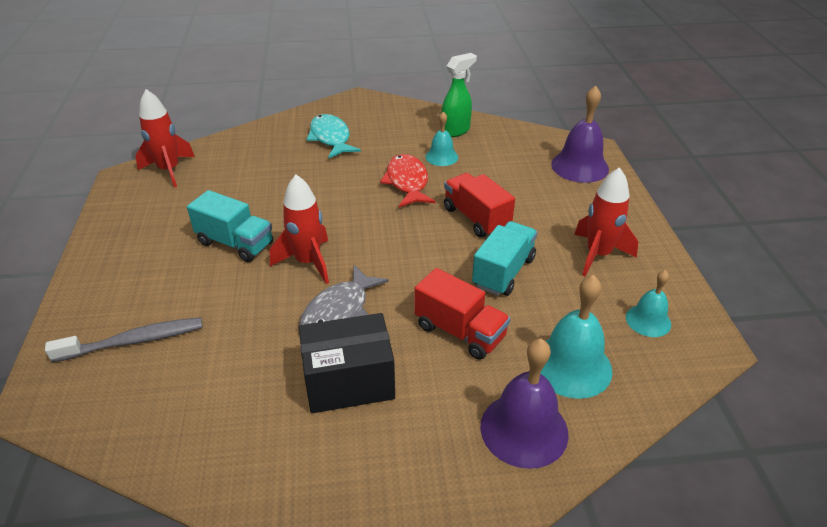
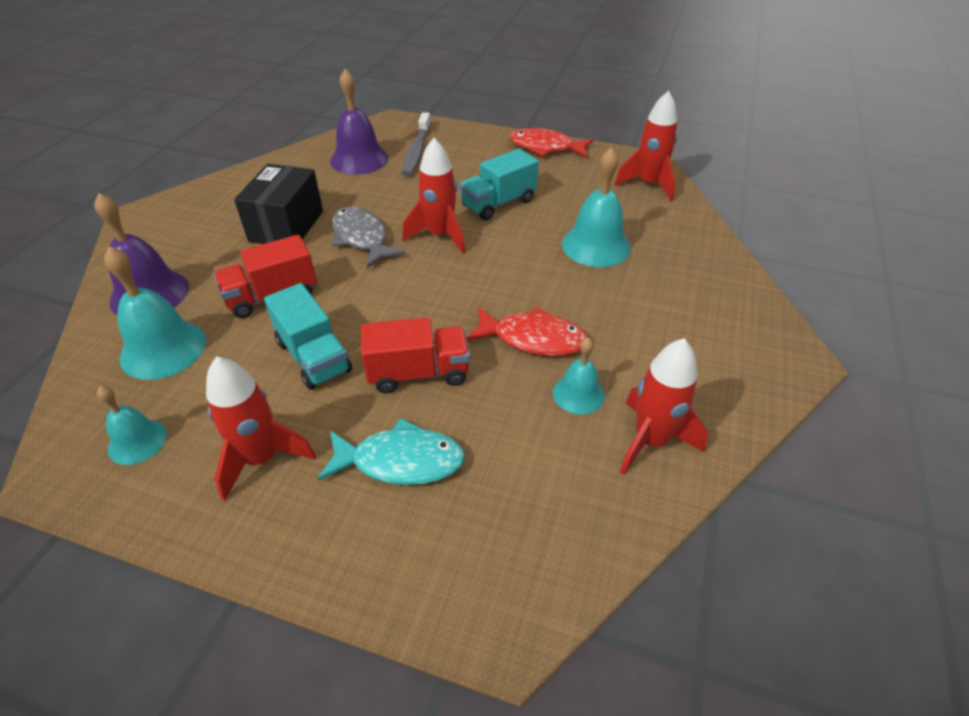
camera: 115 degrees right, 5 degrees up
(104, 242) = (546, 147): none -> red fish
(280, 179) = (596, 245): none -> turquoise bell
(331, 138) = (676, 302): turquoise fish -> turquoise fish (400, 461)
(456, 131) = (650, 441): green spray bottle -> red rocket
(579, 166) = (459, 565): purple bell -> purple bell (359, 159)

